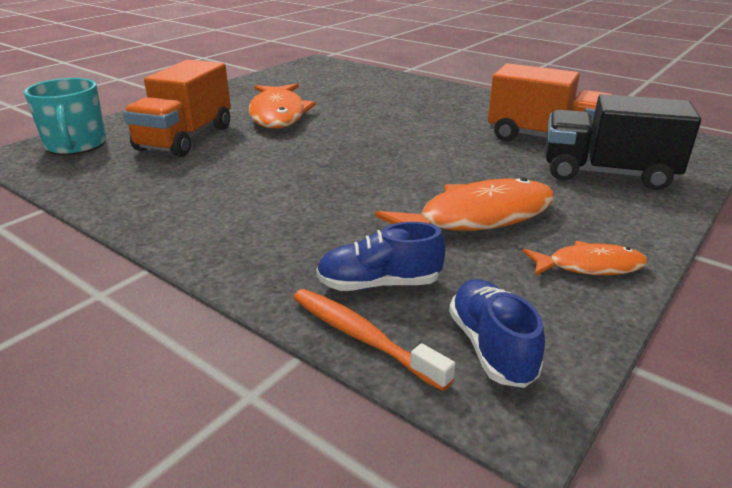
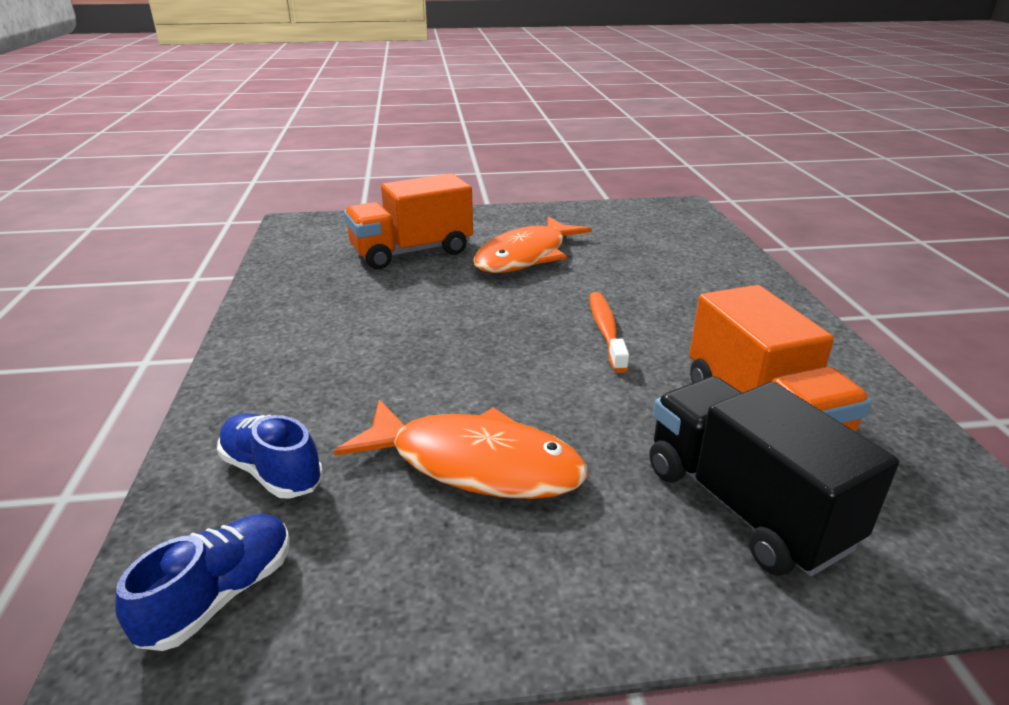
camera: 45 degrees right, 0 degrees up
(76, 145) = (336, 229): turquoise mug -> none
(362, 337) = (175, 507): orange toothbrush -> orange toothbrush (606, 330)
(589, 266) = (464, 596): orange fish -> none

